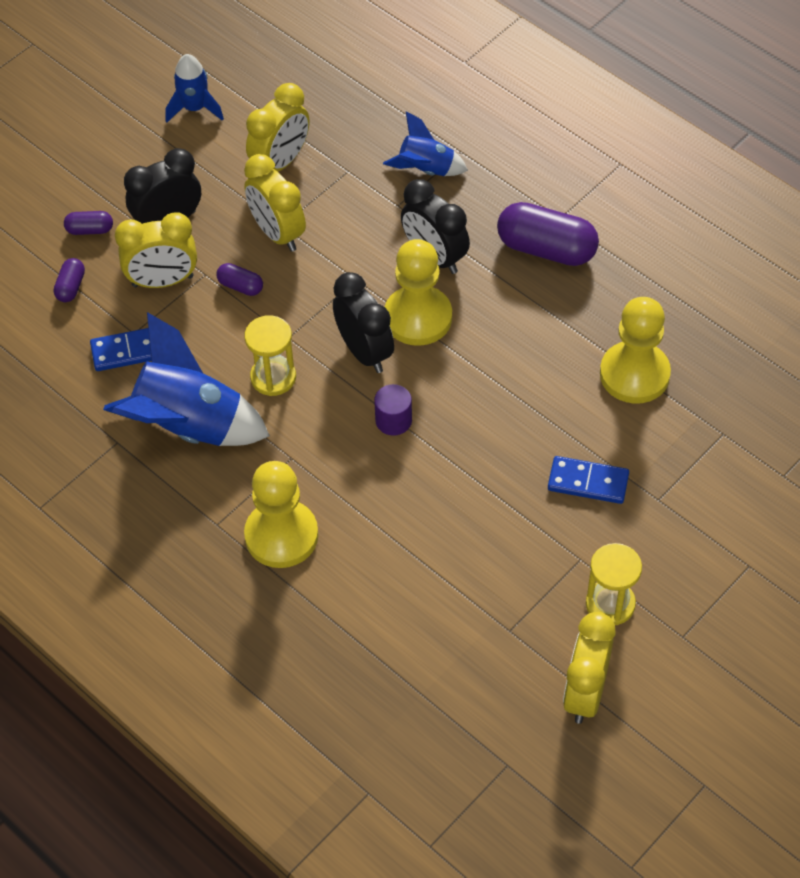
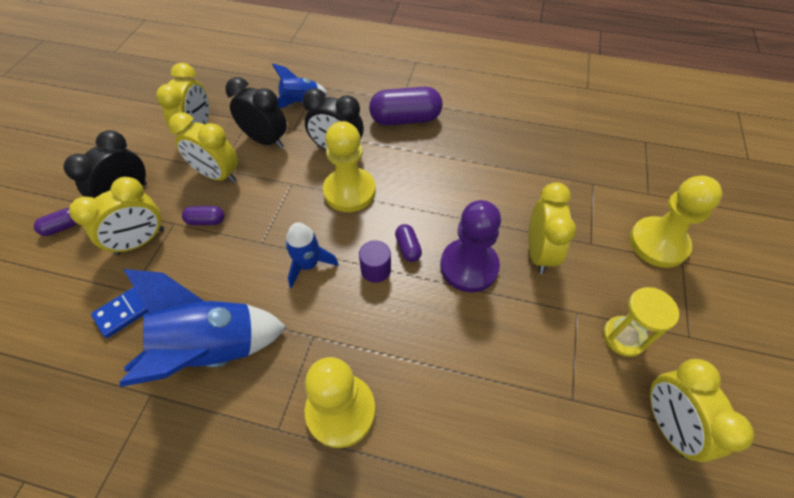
camera: 30 degrees left, 0 degrees up
(71, 287) = (60, 277): purple capsule -> purple capsule (408, 248)
(195, 108) = (119, 120): blue rocket -> blue rocket (308, 265)
(273, 377) = (265, 277): yellow hourglass -> none
(364, 352) = (325, 229): black clock -> black clock (266, 140)
(497, 462) = (469, 266): none -> purple pawn
(588, 482) = (539, 253): blue domino -> yellow clock
(634, 374) = (513, 170): yellow pawn -> yellow pawn (658, 243)

